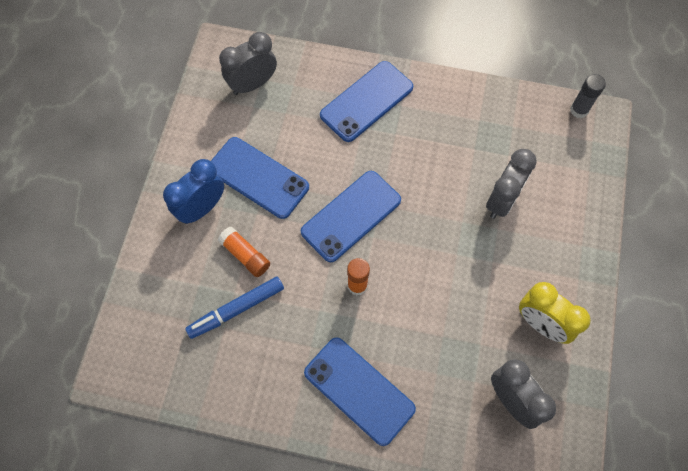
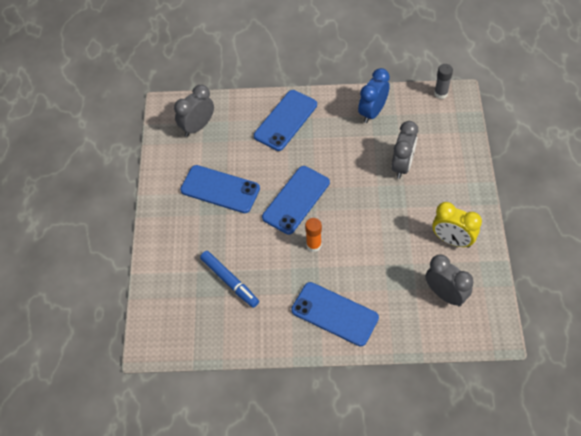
camera: 10 degrees left, 10 degrees down
(202, 208) = (184, 219): blue clock -> blue clock (372, 112)
(236, 309) = (230, 281): blue marker -> blue marker turned 90 degrees counterclockwise
(245, 255) = (226, 243): orange glue stick -> none

